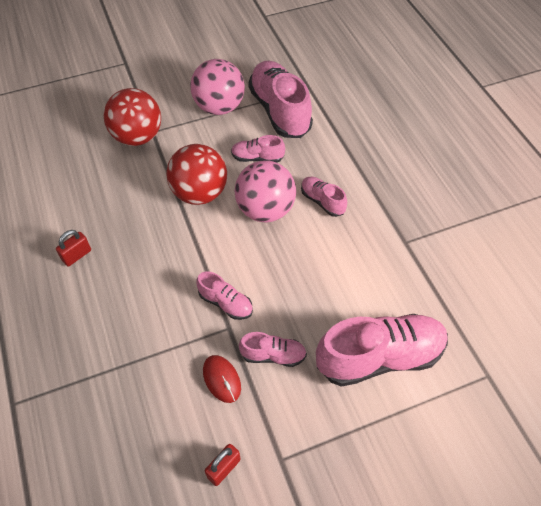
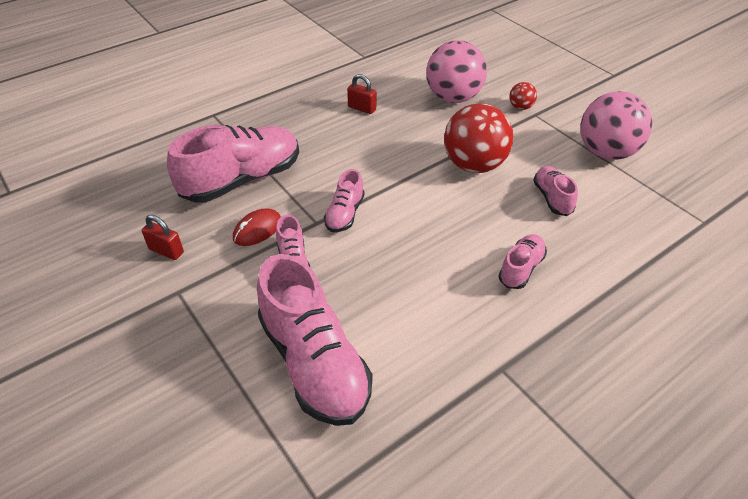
camera: 75 degrees right, 10 degrees down
(138, 137) = (520, 107): red ball -> red ball, size x0.45
(265, 210) = (479, 220): pink ball -> pink ball (453, 98)
(280, 111) = (641, 202): pink shoe -> pink shoe (242, 180)

